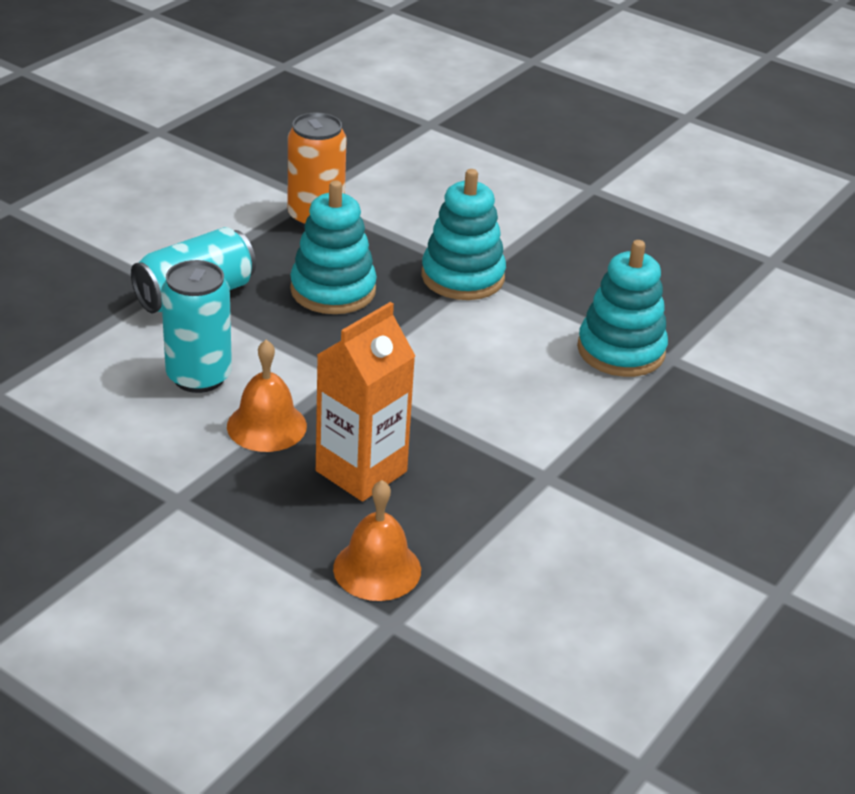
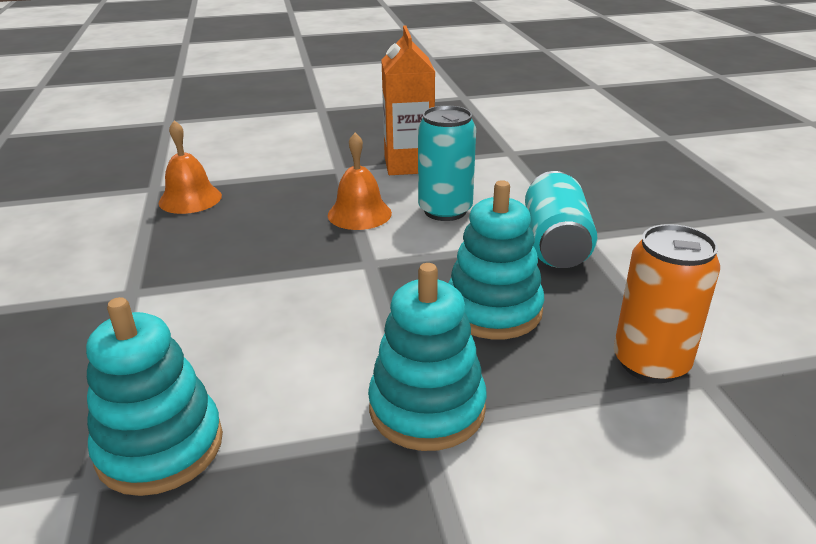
camera: 135 degrees right, 5 degrees down
(361, 471) = (266, 226): orange carton -> orange carton (408, 165)

